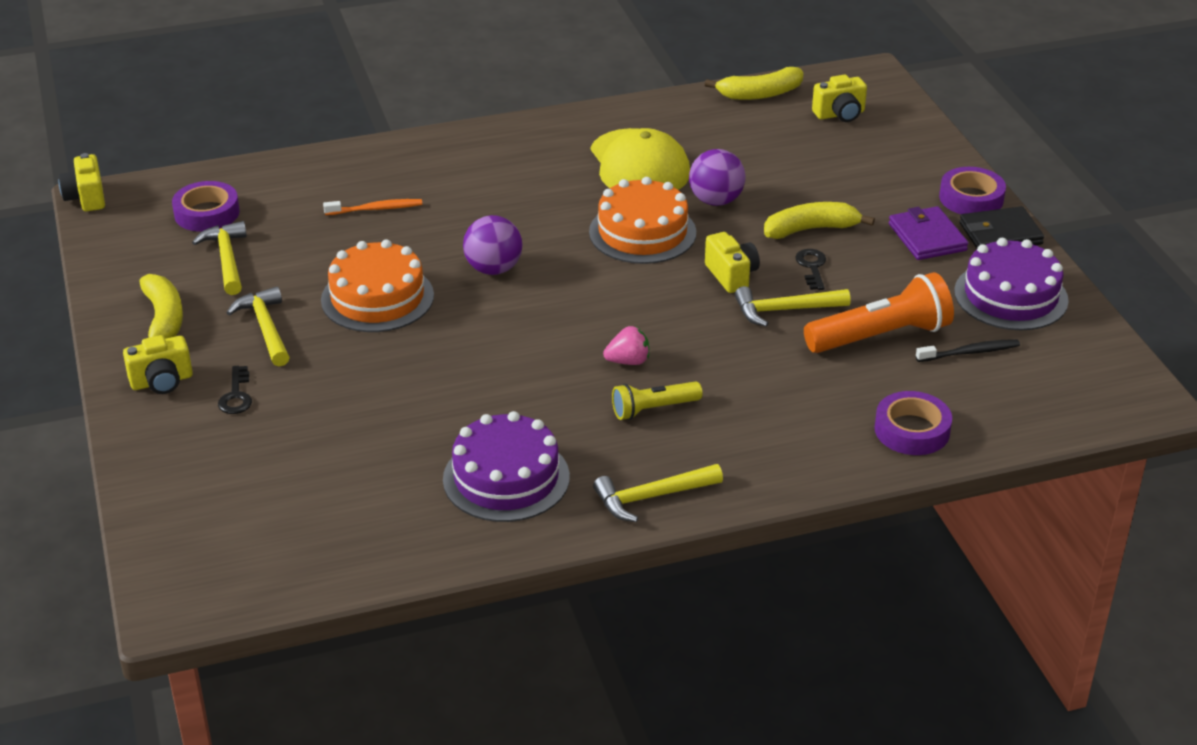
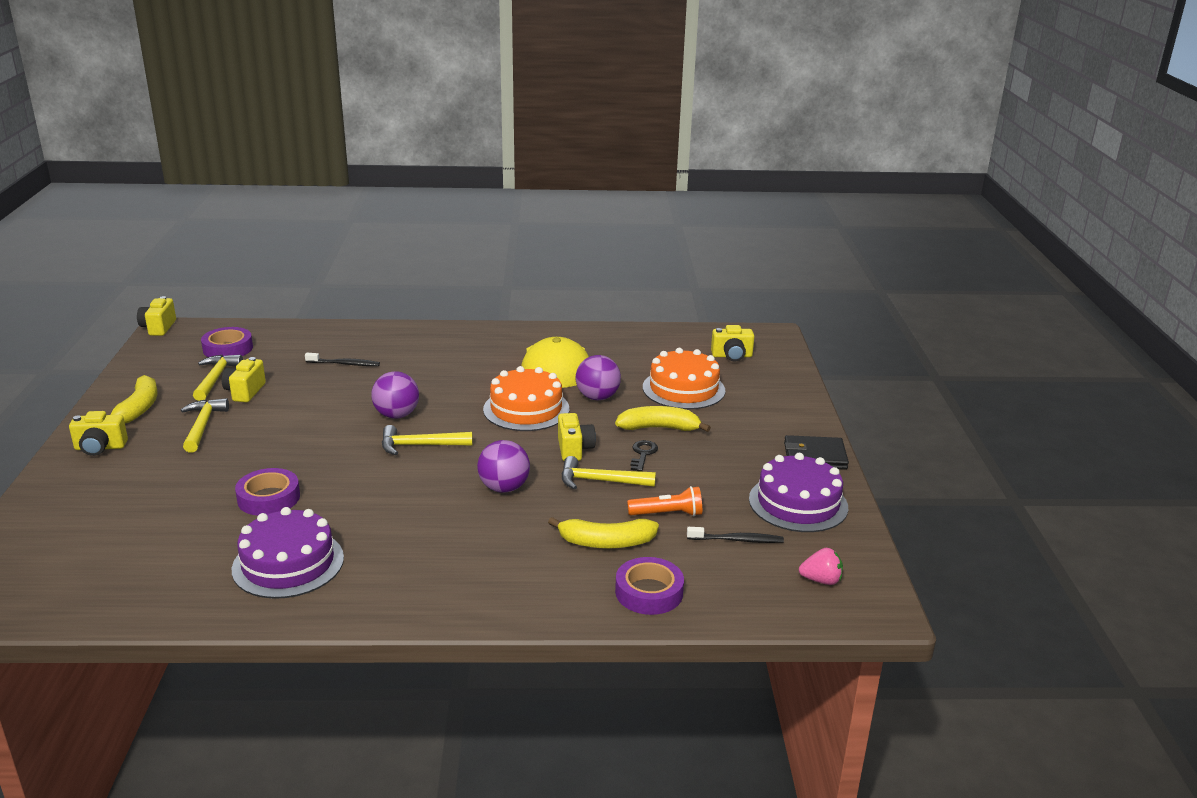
camera: 15 degrees right, 10 degrees down
(236, 395) = (142, 466): black key -> none
(280, 271) = (245, 392): none -> yellow camera
(376, 209) = (344, 364): orange toothbrush -> black toothbrush
(377, 298) = (298, 420): orange cake -> orange cake (683, 389)
(628, 361) = (449, 495): pink strawberry -> pink strawberry (821, 580)
(652, 497) = (392, 602): yellow hammer -> yellow hammer (420, 445)
(654, 409) = (443, 534): yellow flashlight -> none
(683, 340) = (504, 488): none -> purple ball
(760, 94) = (678, 335): yellow banana -> yellow banana (606, 542)
(880, 336) = (667, 514): orange flashlight -> orange flashlight, size x0.58
(927, 237) = (751, 449): purple wallet -> none
(971, 198) = (804, 427): purple tape -> purple tape (269, 498)

